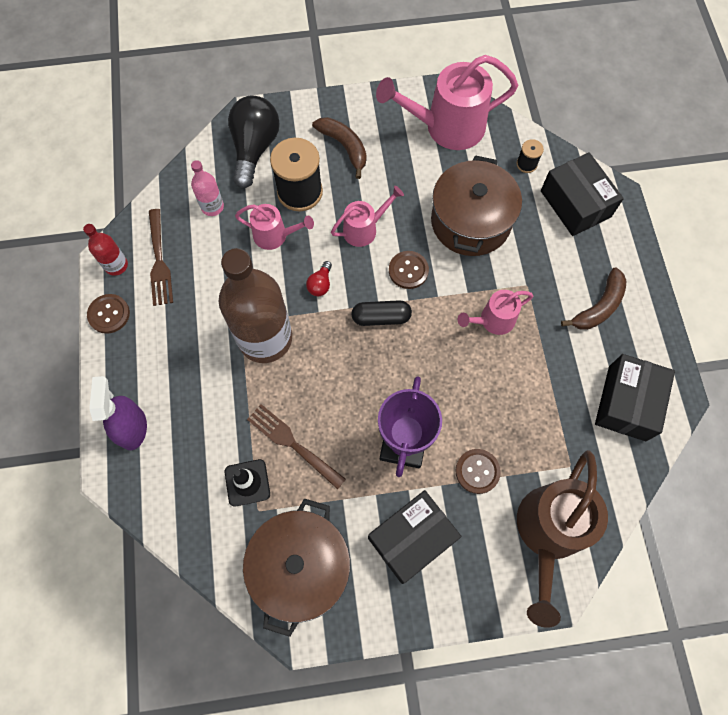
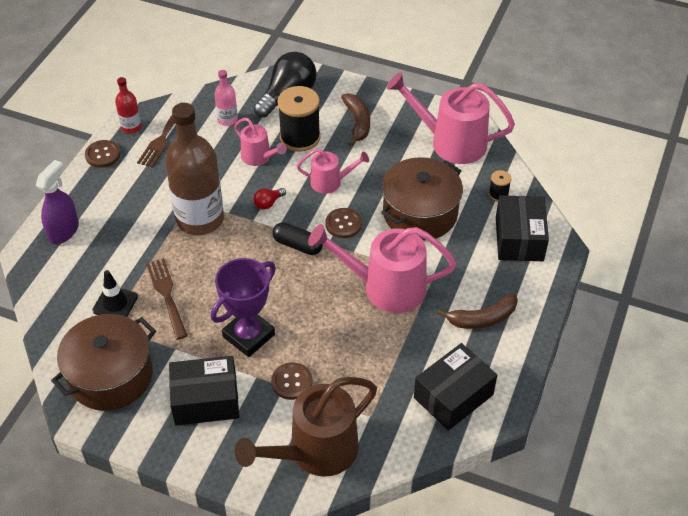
camera: 30 degrees right, 20 degrees down
(492, 321) = (384, 287): pink watering can -> pink watering can, size x1.85

